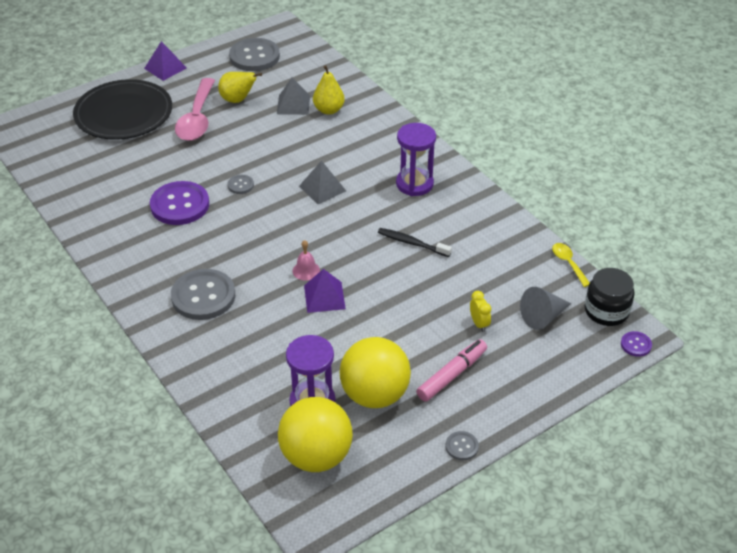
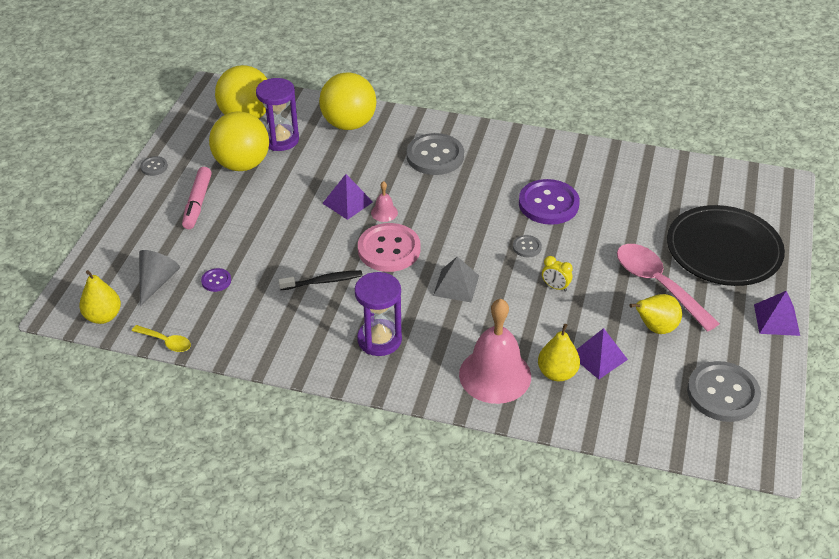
camera: 140 degrees right, 0 degrees up
(231, 379) = (349, 124): none -> yellow ball
(293, 104) = (598, 357): grey pyramid -> purple pyramid
(337, 239) = (389, 249): none -> pink button
(366, 128) = (495, 375): none -> pink bell
(479, 324) = (206, 248): yellow clock -> yellow clock (555, 287)
(606, 311) = (103, 316): black jar -> yellow pear
(636, 345) = (61, 301): purple button -> purple button (216, 281)

